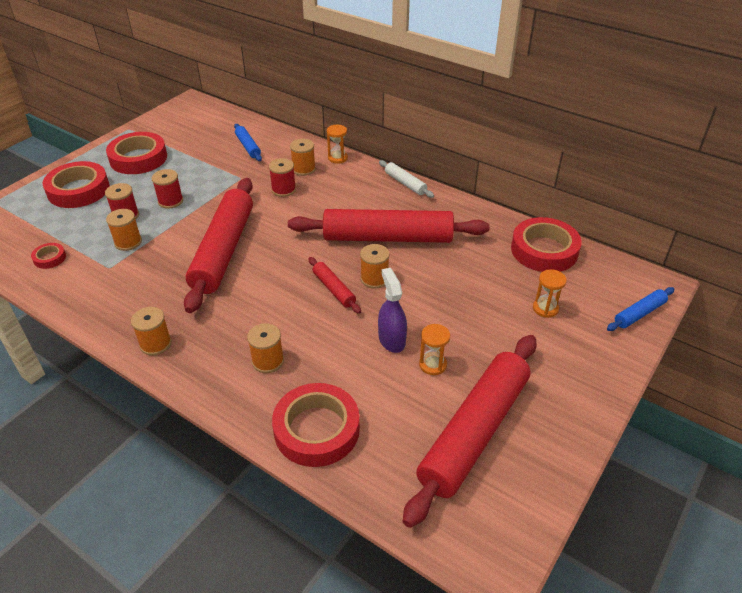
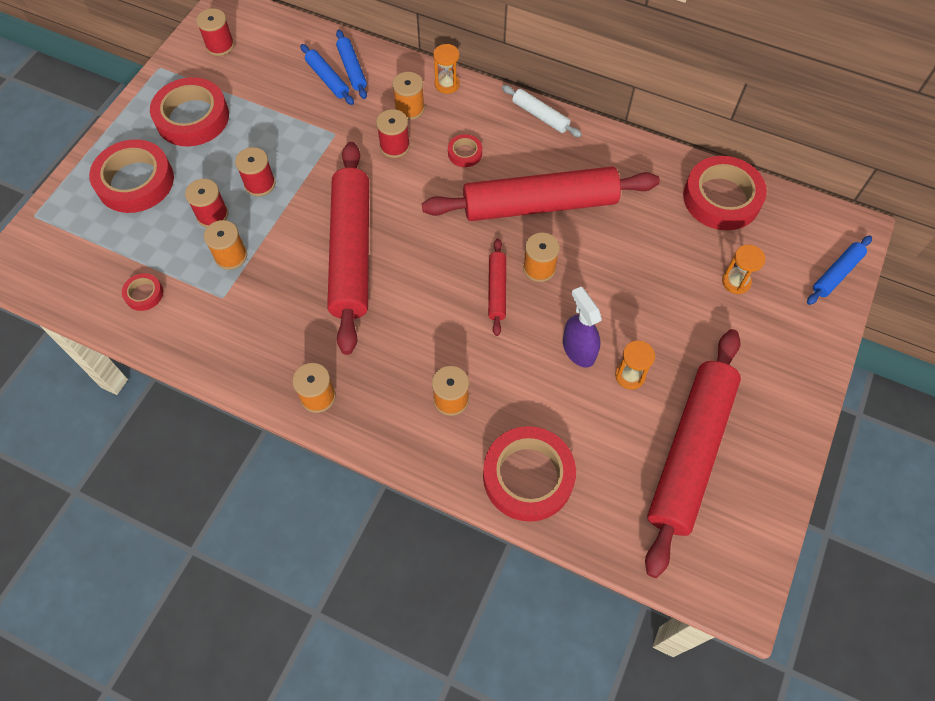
camera: 10 degrees left, 20 degrees up
(177, 121) = (220, 46): none -> red spool
(268, 143) = (352, 69): none -> blue rolling pin
(334, 289) = (497, 290): red rolling pin -> red rolling pin turned 45 degrees clockwise
(337, 199) = (465, 153): none -> red tape

